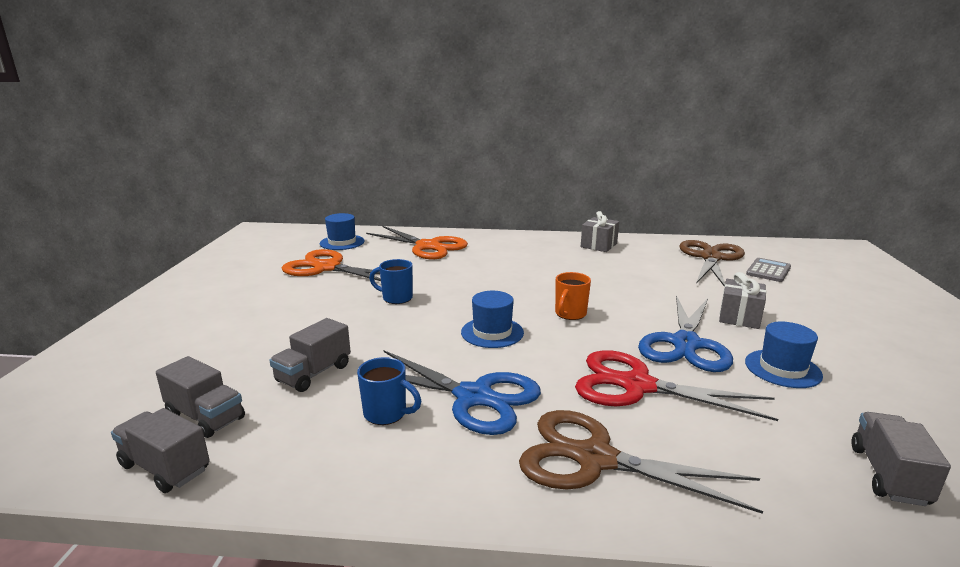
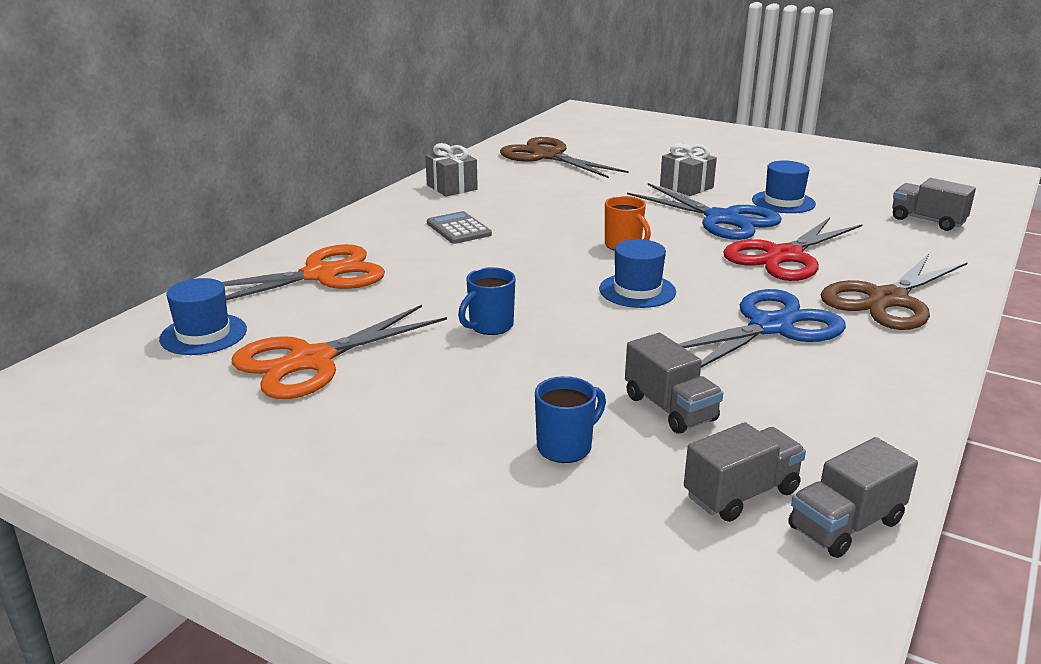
camera: 65 degrees left, 5 degrees up
(386, 414) = (783, 376): blue mug -> blue mug (566, 447)
(768, 271) = (601, 148): grey calculator -> grey calculator (458, 229)

